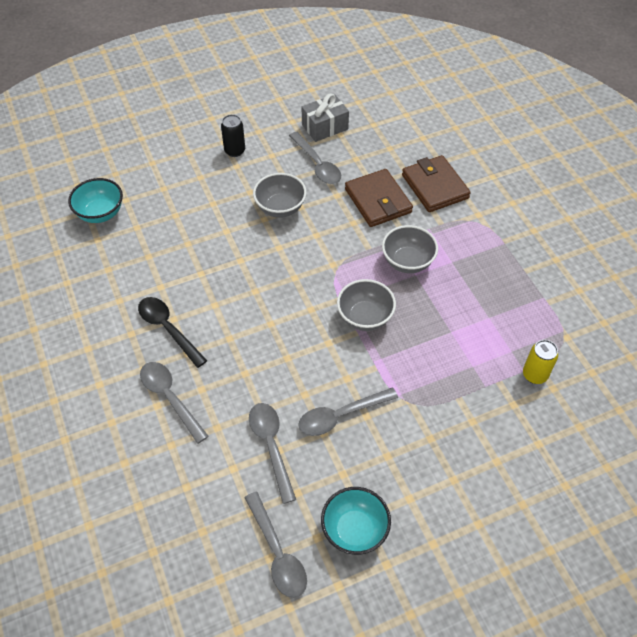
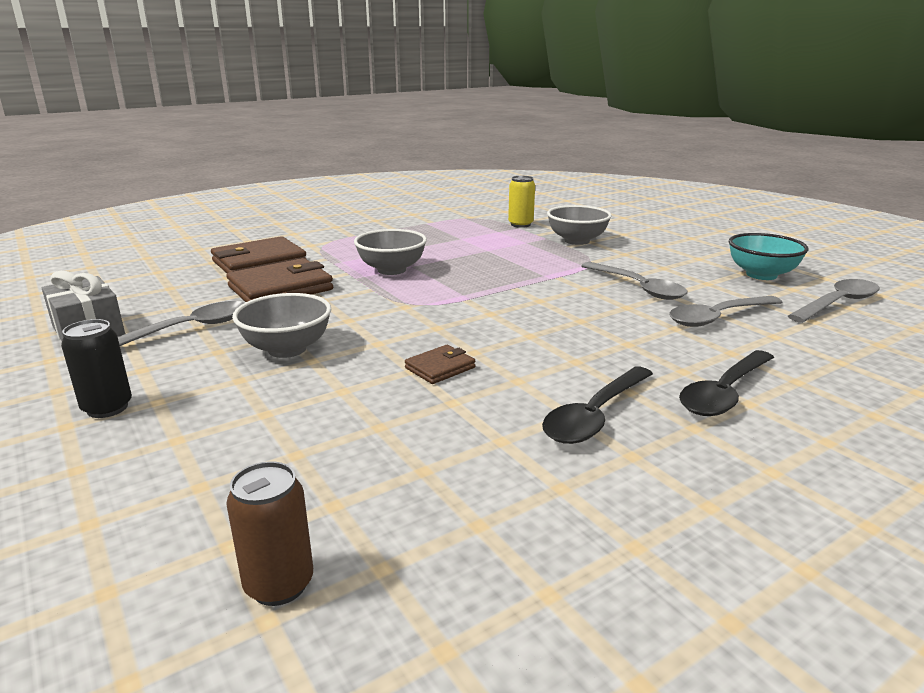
camera: 100 degrees left, 30 degrees down
(100, 213) = (279, 584): turquoise bowl -> brown can
(170, 398) = (724, 393): grey spoon -> black spoon
(239, 272) = (440, 368): none -> brown wallet
(365, 317) = (488, 285): grey bowl -> grey bowl (577, 241)

